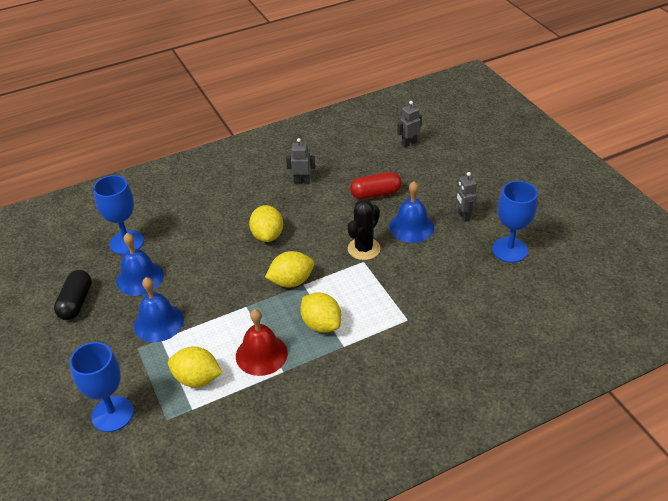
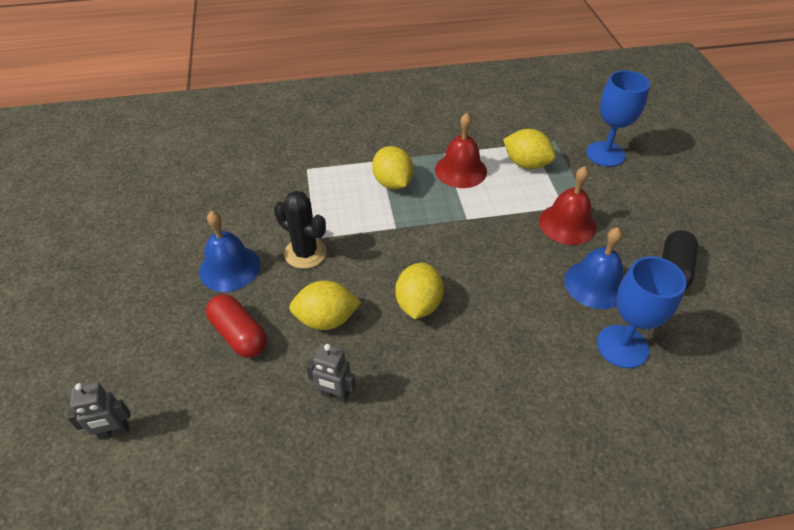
camera: 165 degrees left, 5 degrees up
(158, 322) = (567, 224): blue bell -> red bell
(291, 281) = (408, 234): yellow lemon -> yellow lemon (326, 319)
(364, 249) = (305, 253): black cactus -> black cactus turned 75 degrees clockwise
(376, 194) = (239, 335): red capsule -> red capsule turned 45 degrees clockwise
(463, 216) = (155, 266): grey robot -> none
(509, 250) = (147, 210): blue goblet -> none

